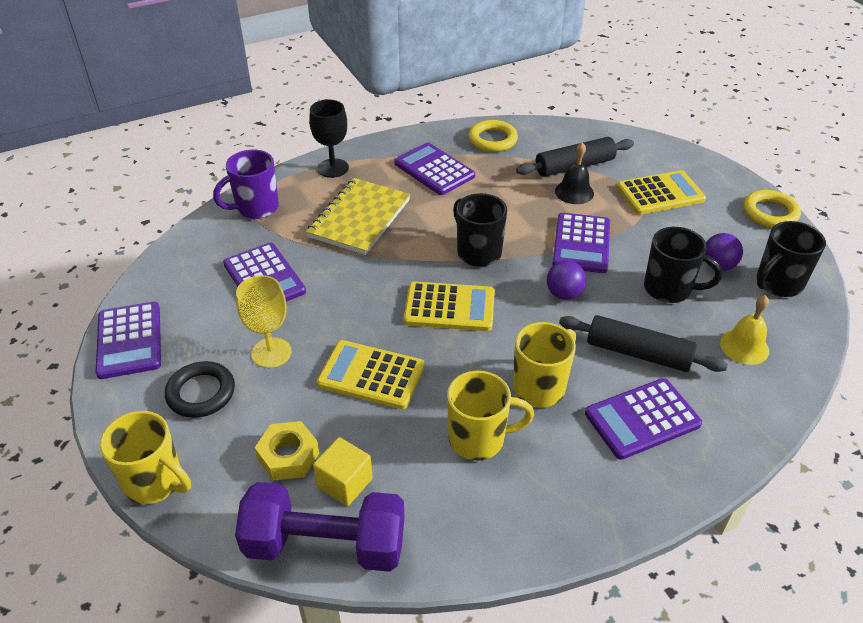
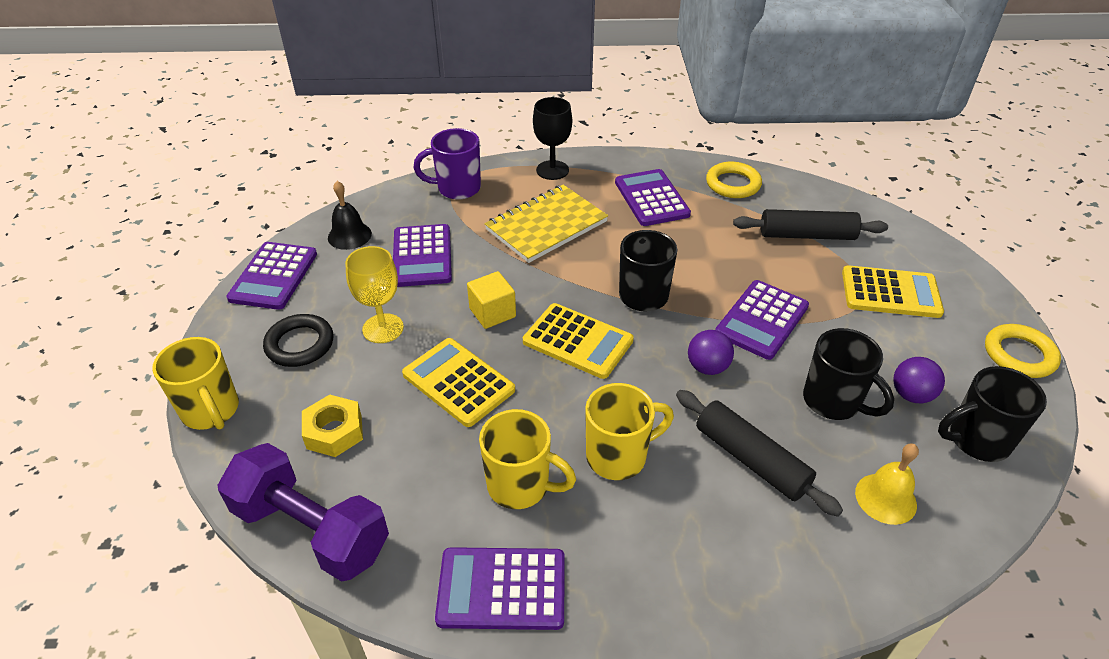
camera: 25 degrees right, 0 degrees up
(344, 483) = (366, 477): yellow cube -> yellow cube (492, 313)
(574, 192) = (789, 263): black bell -> black bell (349, 235)
(642, 419) = (709, 533): purple calculator -> purple calculator (502, 589)

